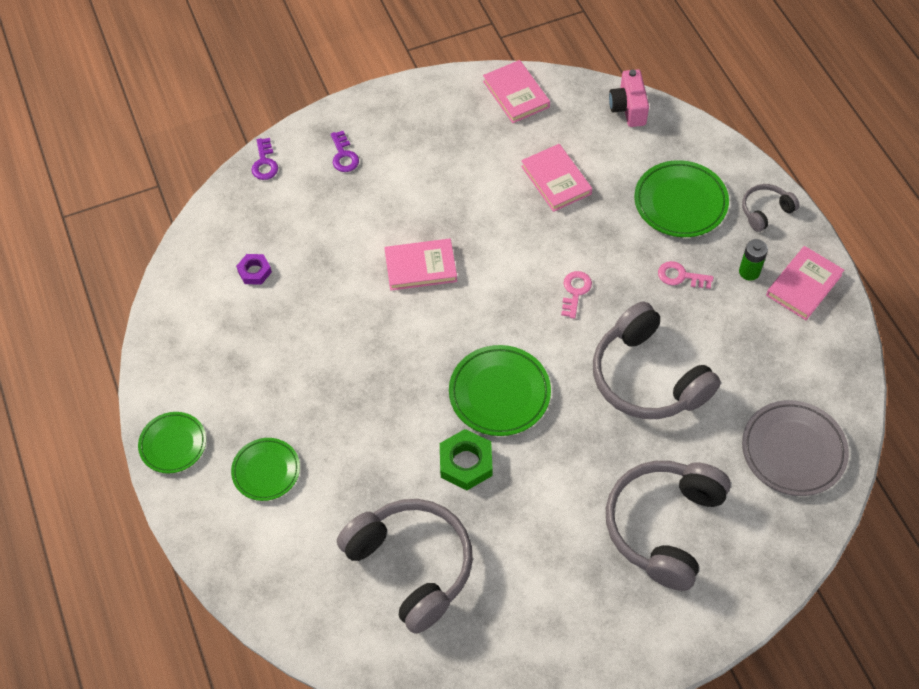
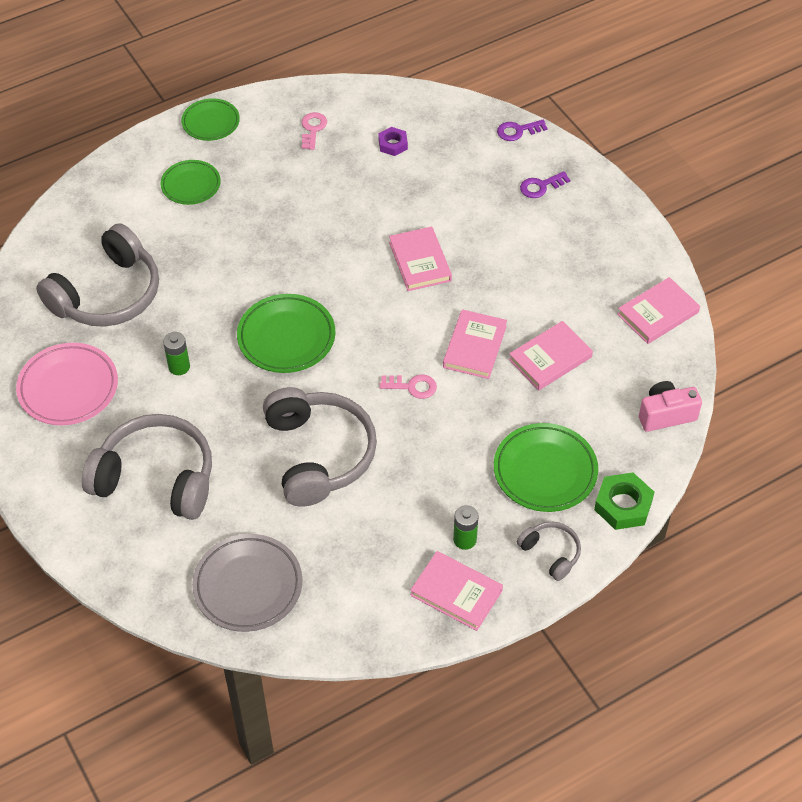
camera: 80 degrees right, 5 degrees down
(466, 463) = (210, 320): green nut -> green nut (623, 505)
(524, 497) = (179, 367): none -> green battery
(534, 236) = (474, 347): none -> pink book
(538, 611) = (68, 388): none -> pink plate
(647, 377) = (319, 454): grey headphones -> grey headphones turned 120 degrees clockwise
(680, 276) = (447, 476): pink key -> pink key (313, 129)

